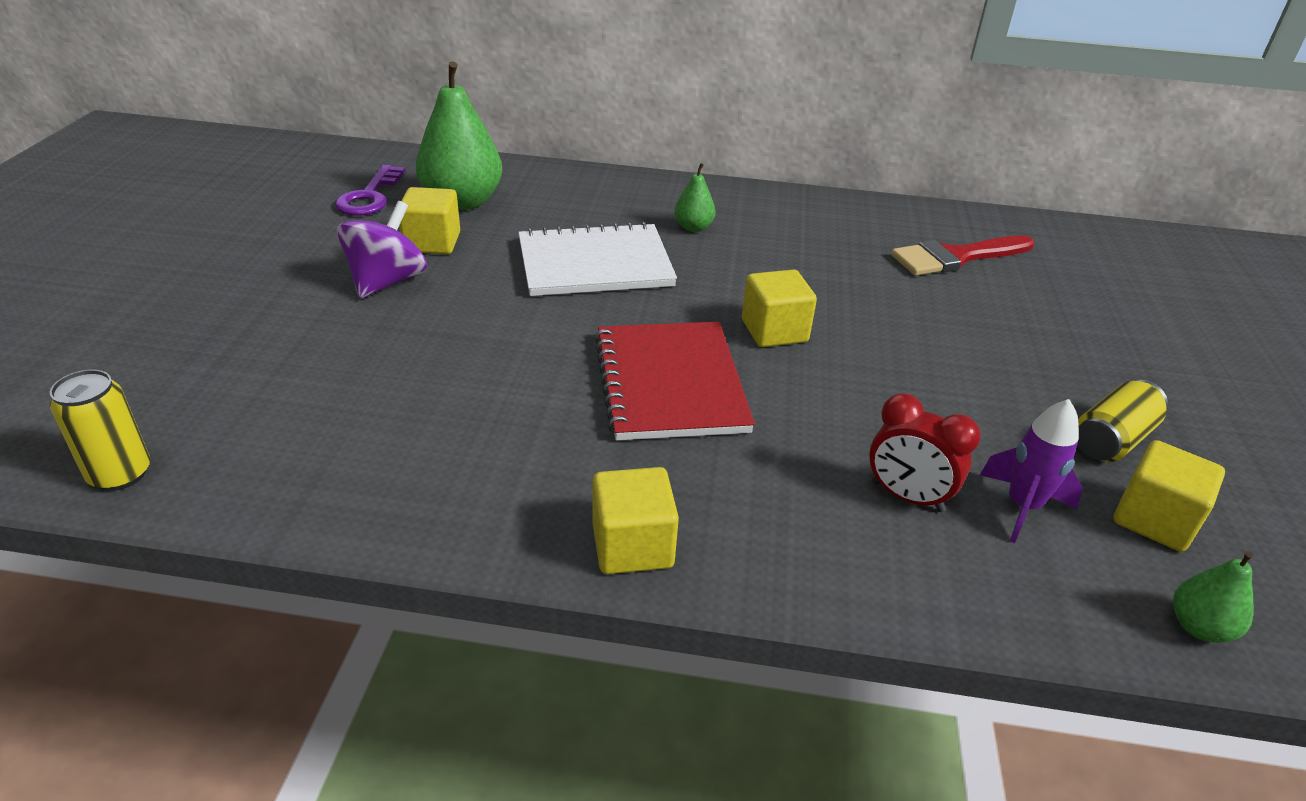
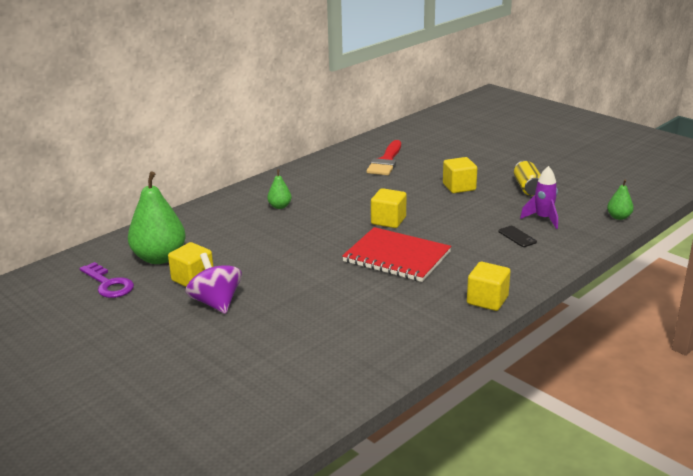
camera: 50 degrees left, 10 degrees down
(120, 474) = (301, 419): yellow can -> none
(595, 264) = (278, 242): white notebook -> none
(907, 497) = (517, 237): red clock -> black phone
(1154, 519) = (570, 200): yellow cube -> yellow cube (459, 187)

